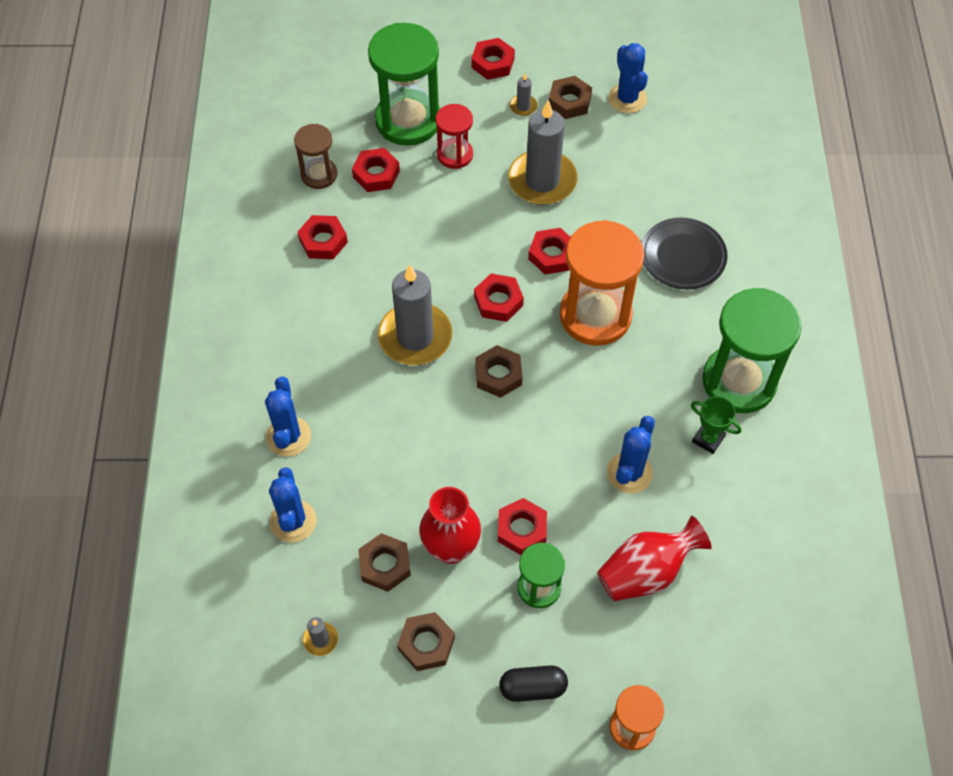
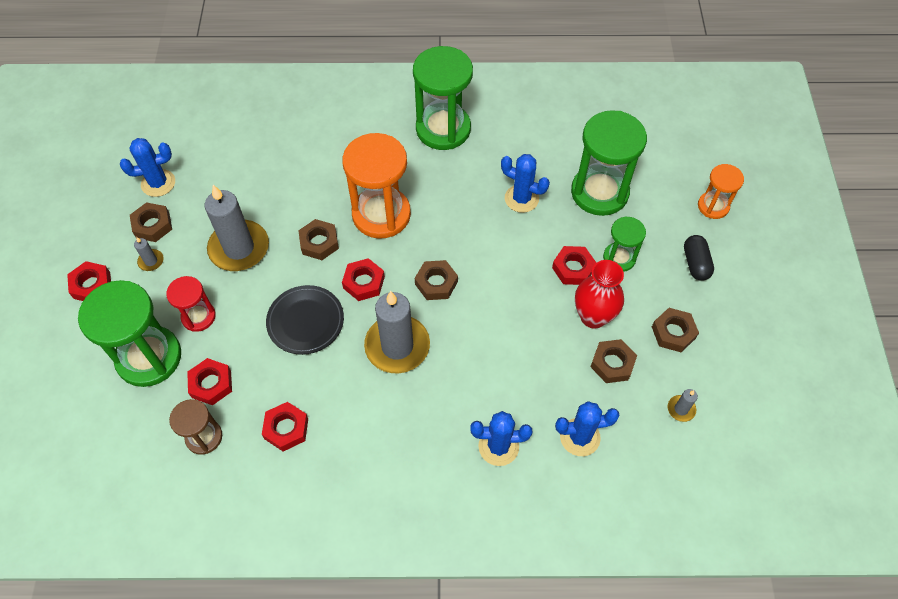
camera: 90 degrees left, 0 degrees up
(552, 255) = (319, 243): red nut -> brown nut
(646, 572) = (599, 192): red vase -> green hourglass
(683, 256) = (329, 155): black plate -> black plate (305, 322)
(708, 439) = (491, 150): green trophy -> none

